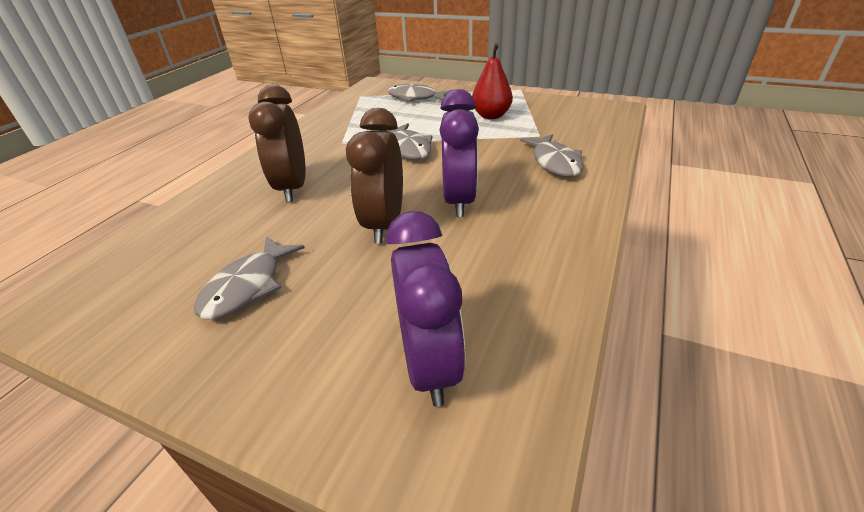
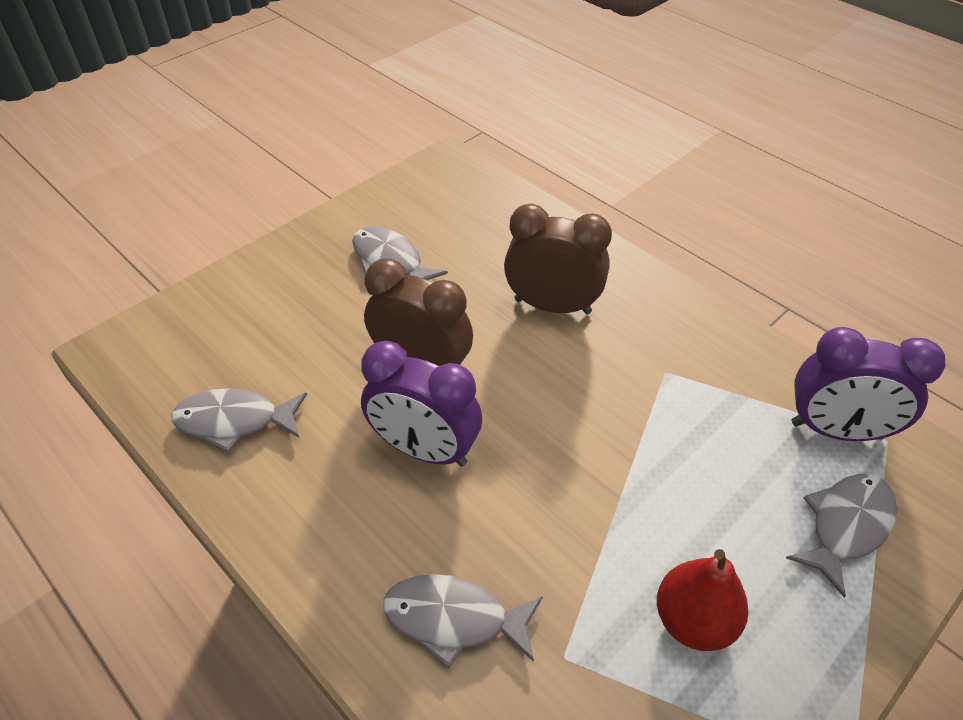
camera: 110 degrees right, 10 degrees up
(409, 148) = (606, 444): grey fish -> grey fish (234, 421)
(429, 364) = (221, 347): purple clock -> purple clock (836, 430)

